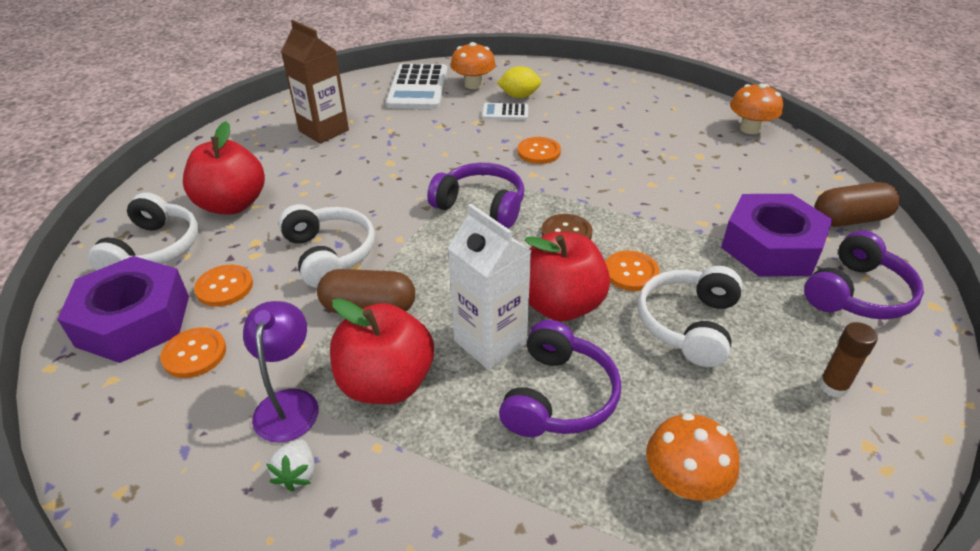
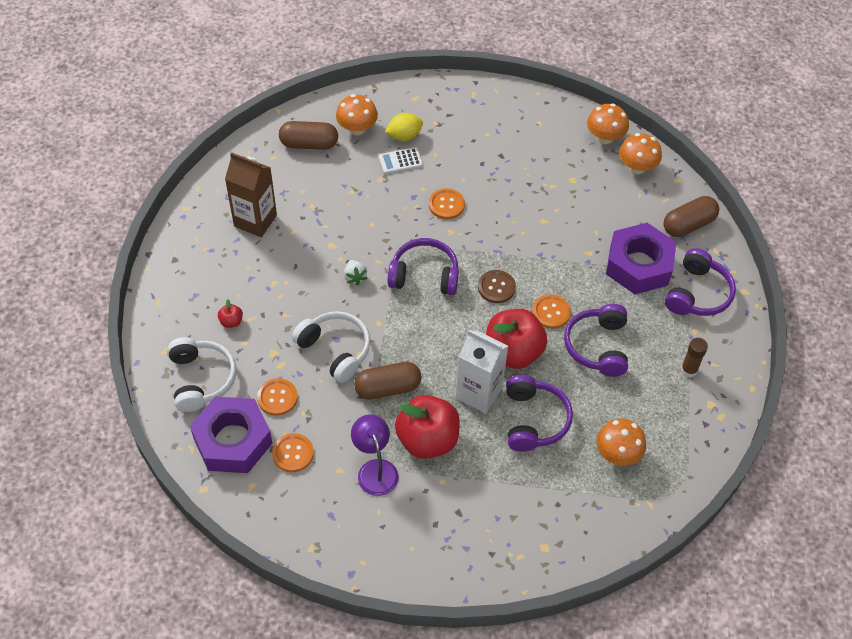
camera: 20 degrees left, 15 degrees up
(232, 204) = (231, 321): red apple -> red apple, size x0.41
(297, 474) = (405, 509): white strawberry -> white strawberry (355, 277)
(418, 88) = (309, 144): white calculator -> brown capsule
(688, 324) = (598, 346): white headphones -> purple headphones
(786, 158) = (637, 167): none -> orange mushroom

